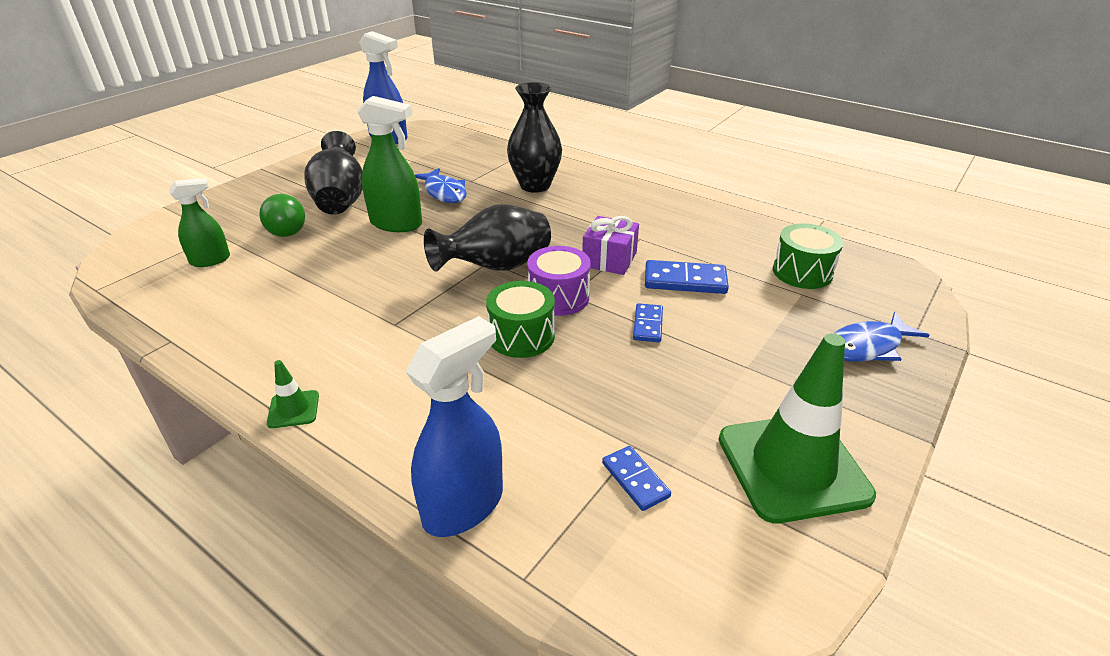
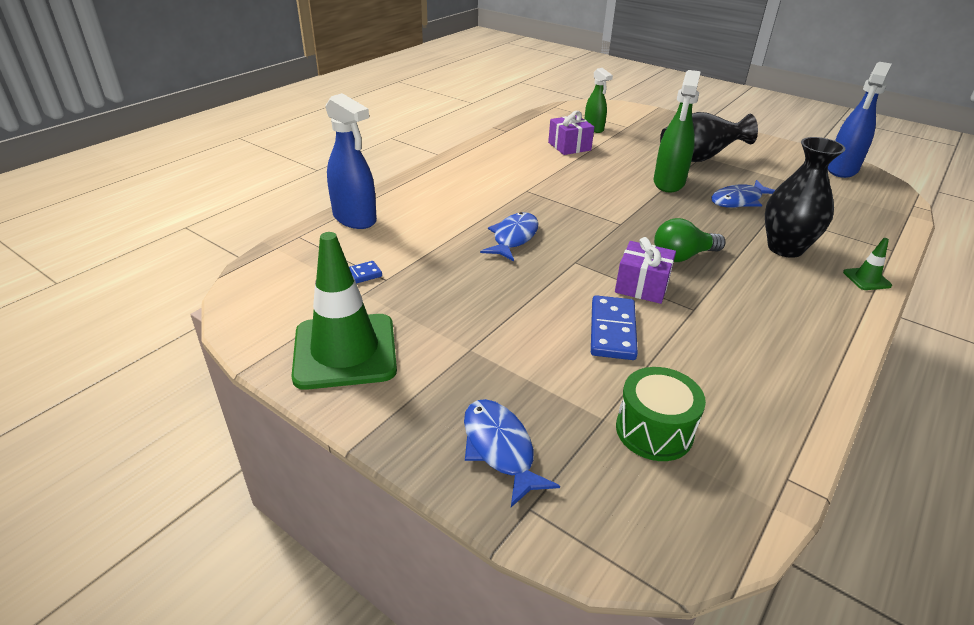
camera: 90 degrees right, 0 degrees up
(264, 283) = (569, 146): none -> purple gift
(287, 228) = (644, 145): green light bulb -> green light bulb (682, 256)
(293, 409) = (443, 168): green traffic cone -> green traffic cone (866, 279)
(496, 267) = (611, 227): black vase -> none
(521, 336) = (513, 238): green drum -> blue fish
(558, 297) = (570, 255): purple drum -> none
(647, 325) = (532, 299): blue domino -> none

